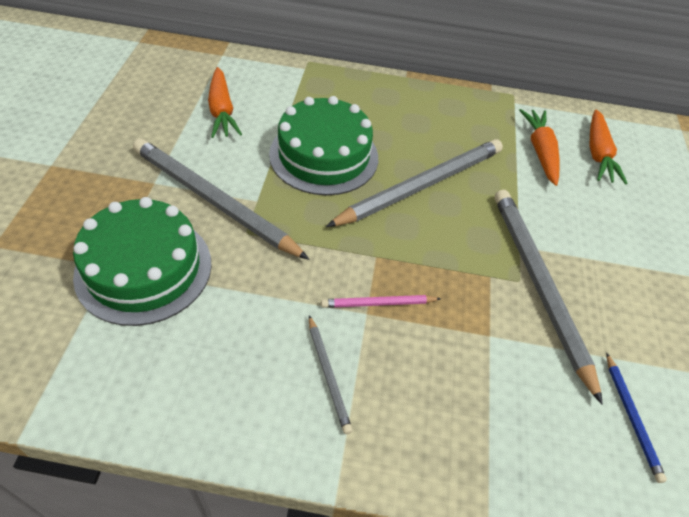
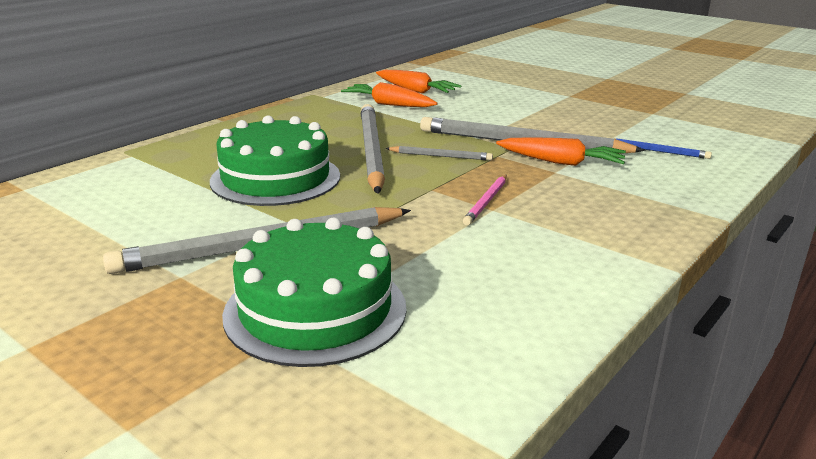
camera: 55 degrees left, 25 degrees down
(222, 111) = (123, 210): orange carrot -> orange carrot (561, 162)
(328, 375) = (547, 241): grey pencil -> grey pencil (441, 156)

